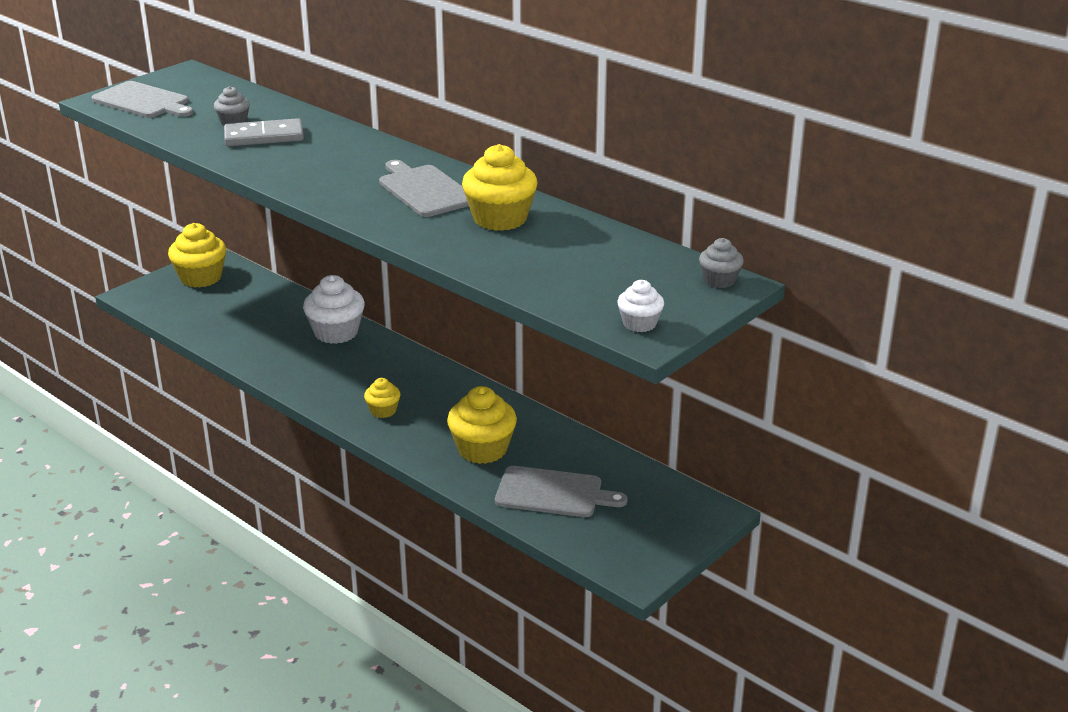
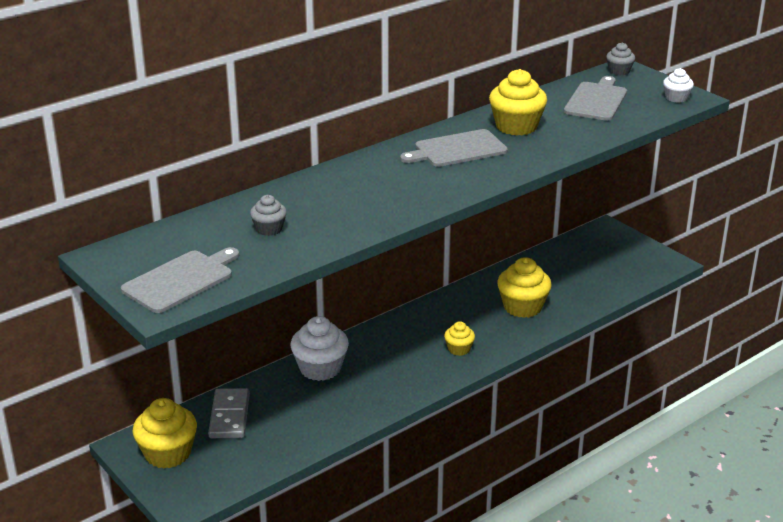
camera: 80 degrees left, 0 degrees up
(264, 137) = (314, 214): grey domino -> grey domino (229, 416)
(553, 493) = (581, 283): grey cutting board -> grey cutting board (596, 100)

